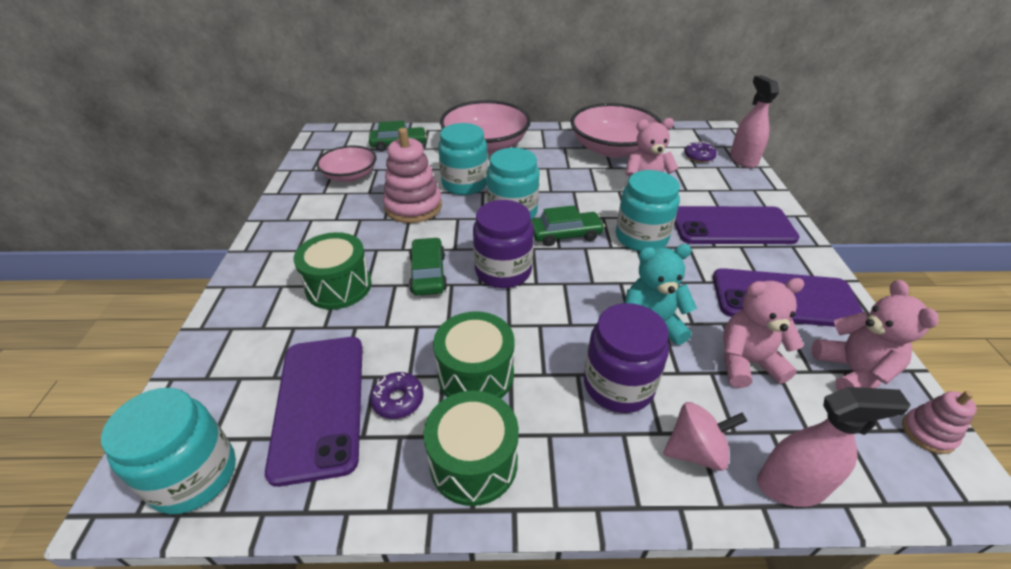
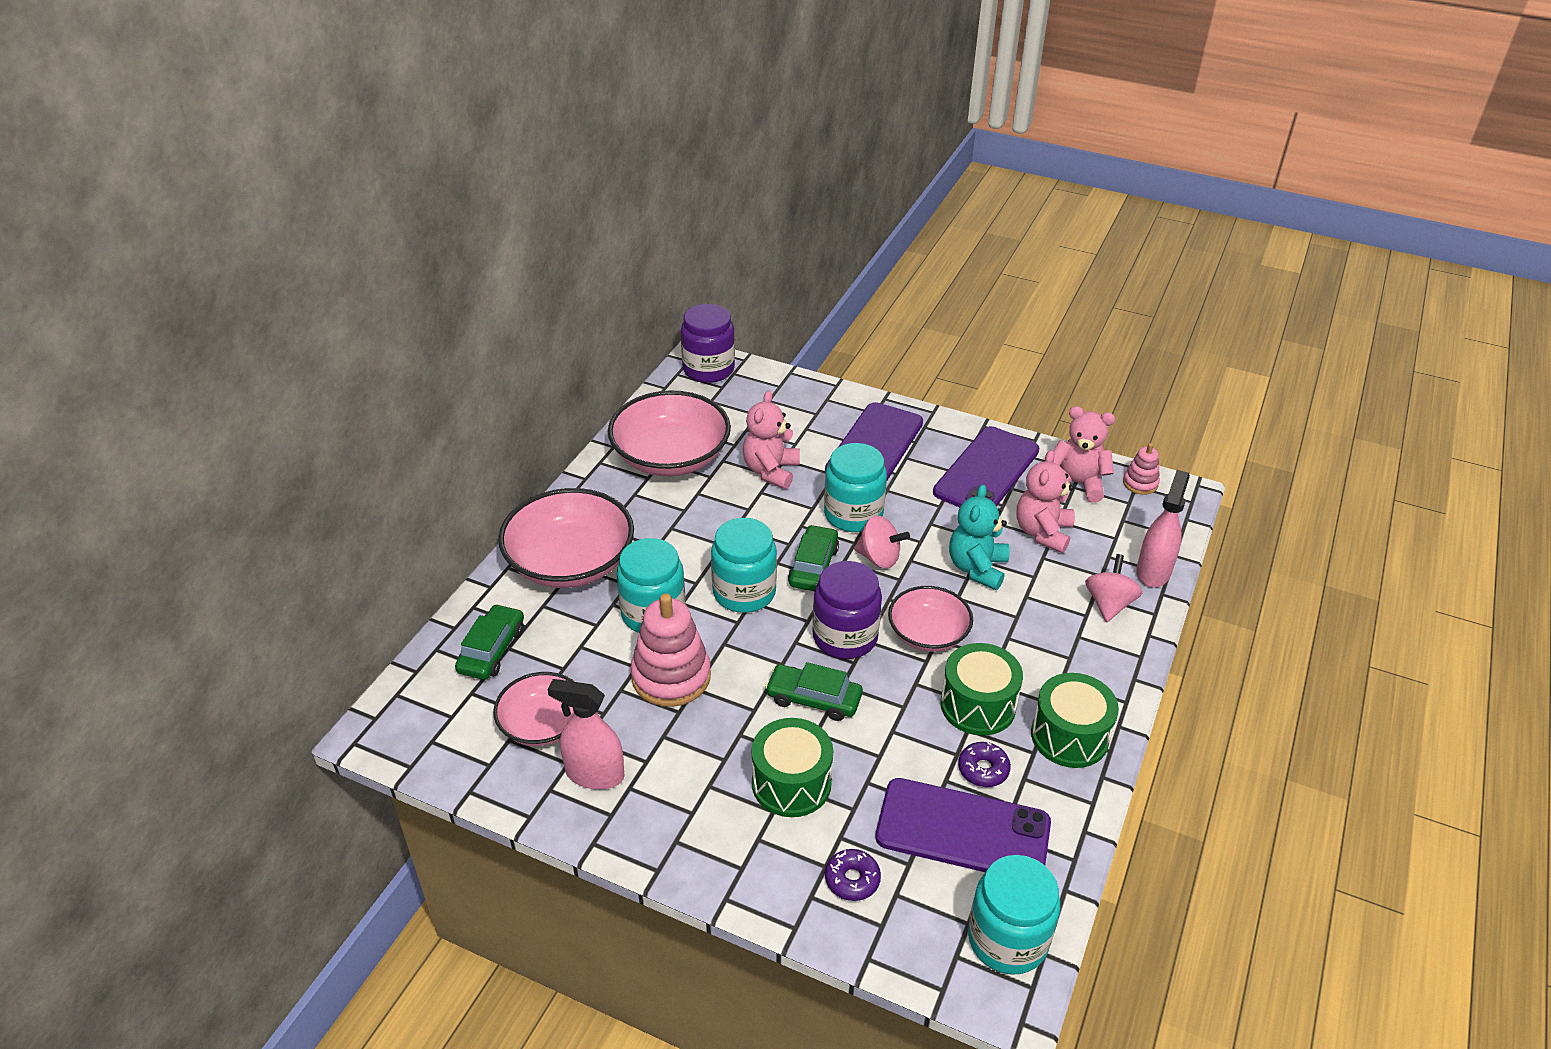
camera: 65 degrees left, 0 degrees up
(542, 317) = (928, 633): none -> pink bowl
(606, 264) = (879, 558): none -> pink spinning top
(618, 385) = (1031, 617): purple jar -> purple jar (708, 369)
(699, 157) = (740, 402): purple donut -> purple donut (852, 880)
(743, 160) = (770, 376): pink spray bottle -> pink spray bottle (594, 774)

